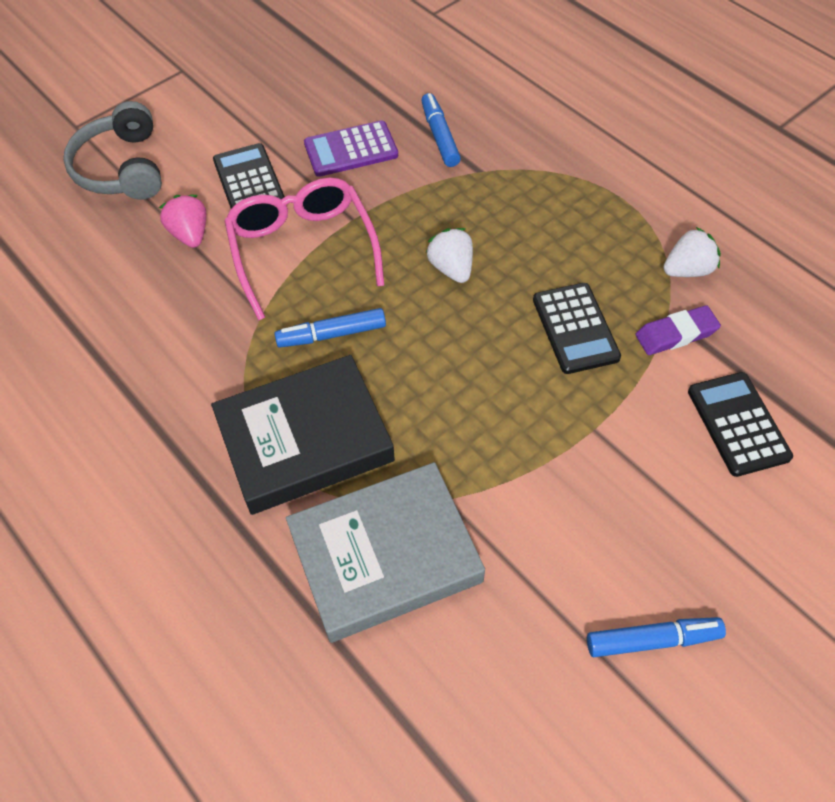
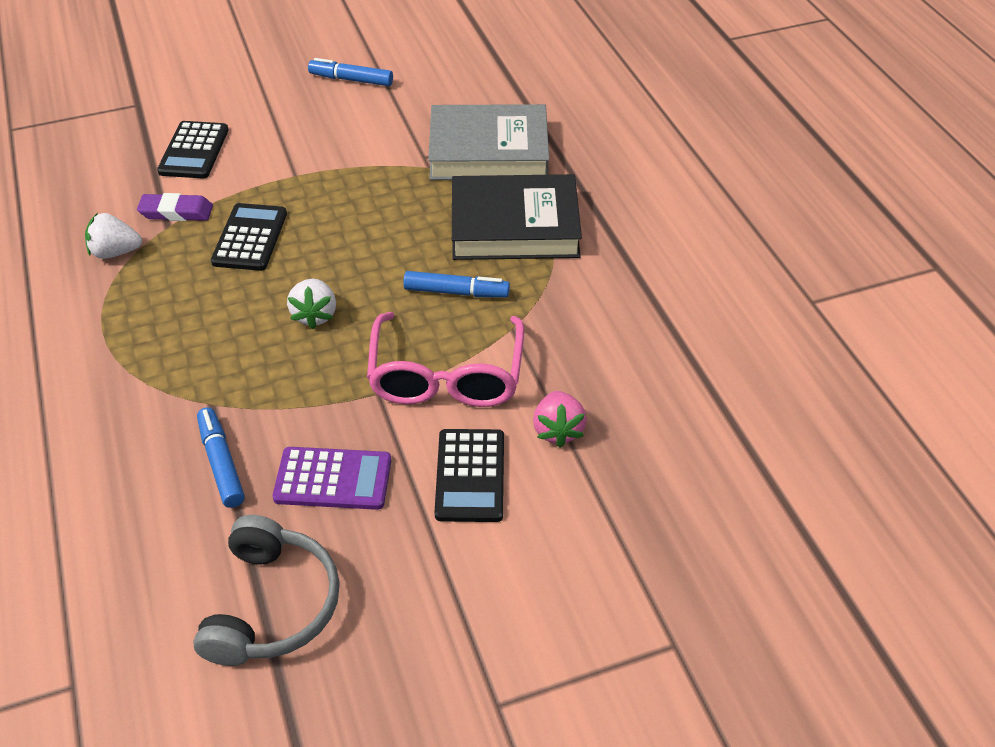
camera: 160 degrees left, 10 degrees down
(122, 168) = (619, 548): grey headphones -> grey headphones (272, 605)
(439, 136) = (221, 463): blue marker -> blue marker turned 150 degrees clockwise

